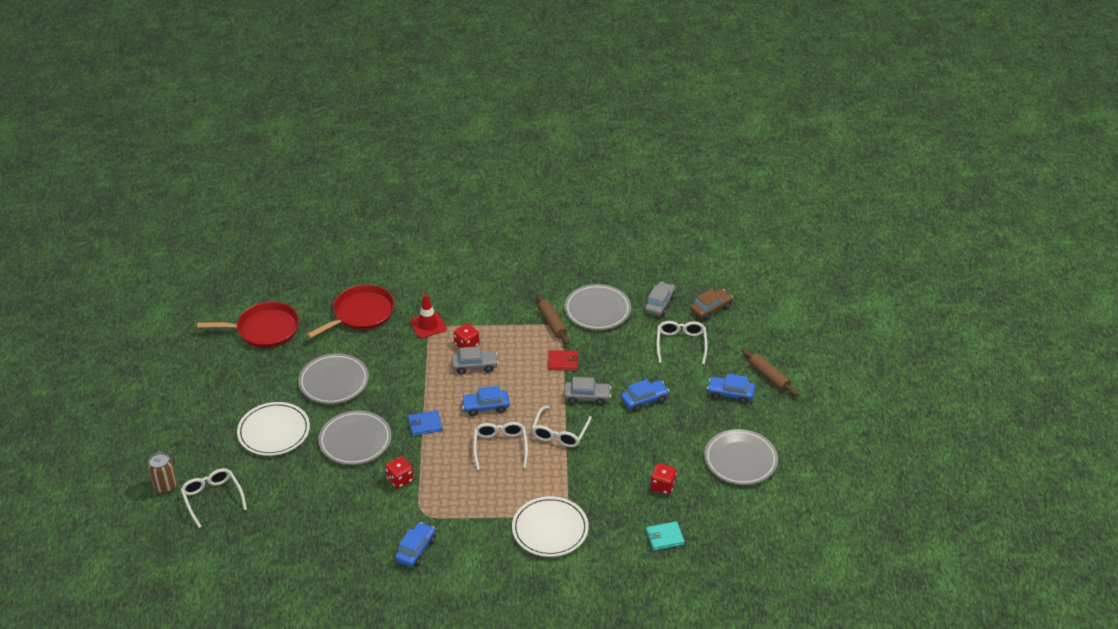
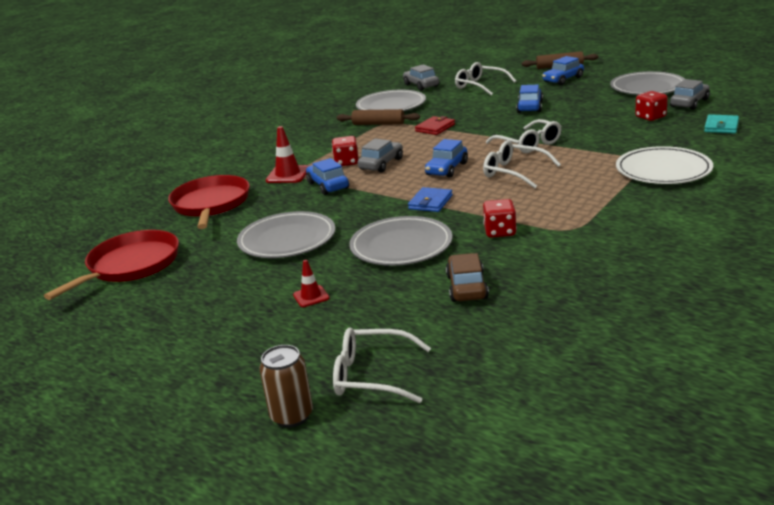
camera: 50 degrees left, 15 degrees down
(274, 432) = (311, 296): white plate -> red traffic cone
(416, 550) = (628, 244): blue car -> blue car (328, 185)
(587, 397) = (495, 126): grey car -> grey car (689, 103)
(710, 309) = (454, 71): brown car -> brown car (467, 287)

